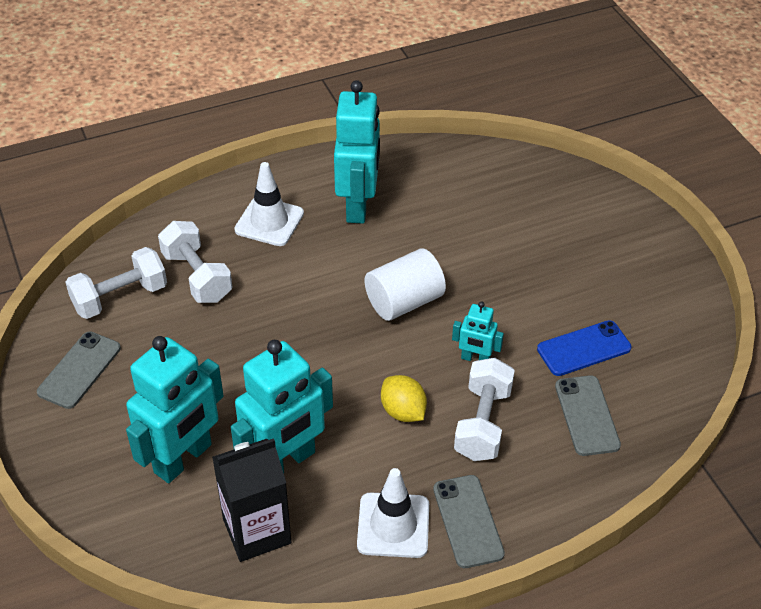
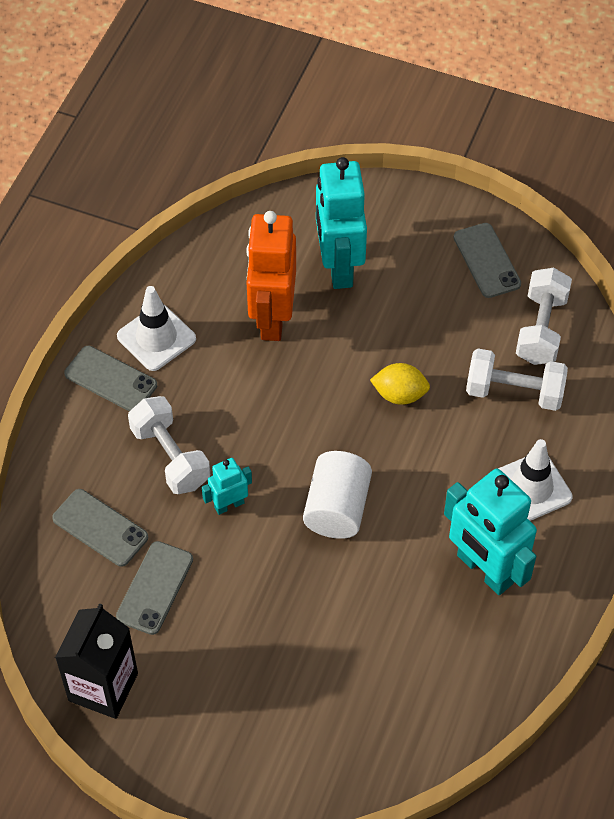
camera: 135 degrees right, 10 degrees up
(257, 531) = (237, 265): black carton -> black carton (103, 687)
(285, 462) = (272, 318): turquoise robot -> orange robot
(403, 411) = (235, 418): yellow lemon -> yellow lemon (399, 394)
(584, 348) = (155, 588): blue phone -> grey phone

